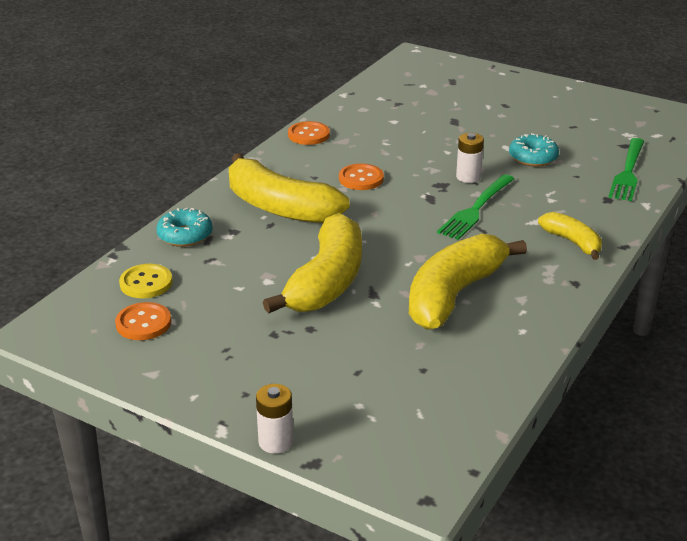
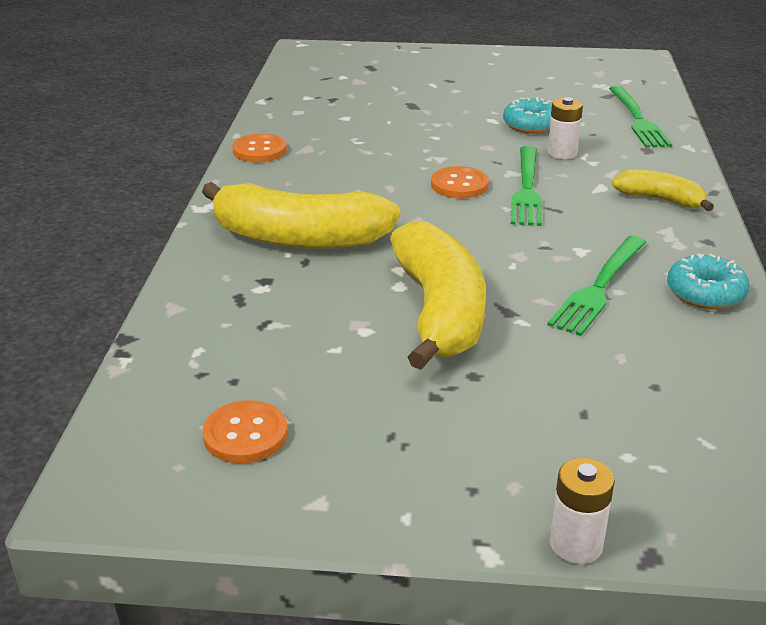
camera: 25 degrees left, 0 degrees up
(146, 283) = (202, 378): yellow button -> none
(185, 235) = (204, 301): turquoise donut -> turquoise donut (705, 293)
(361, 179) = (367, 185): orange button -> orange button (459, 185)
(453, 295) = (599, 288): yellow banana -> green fork
(468, 177) = (484, 158): white battery -> white battery (562, 153)

